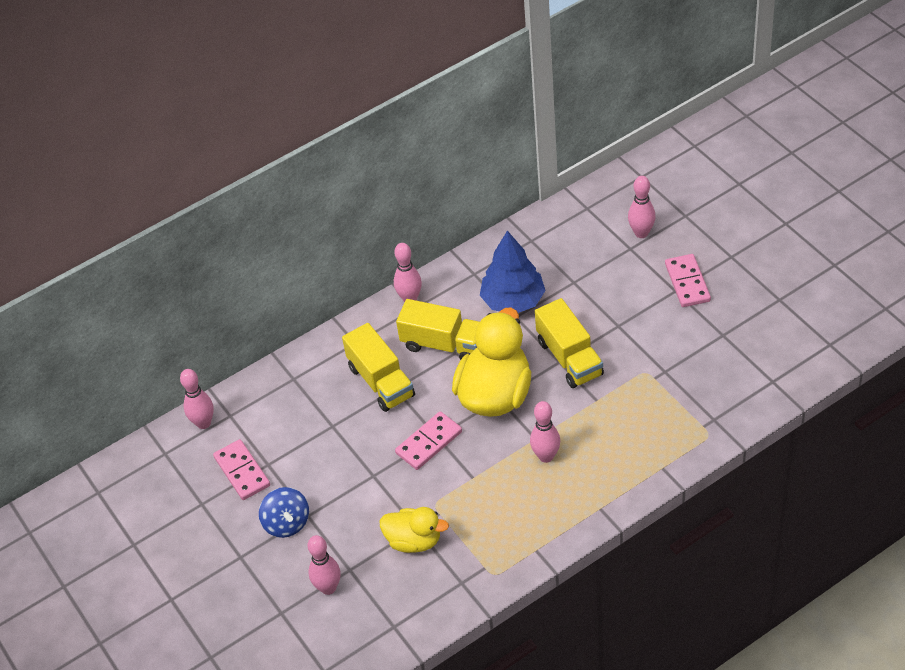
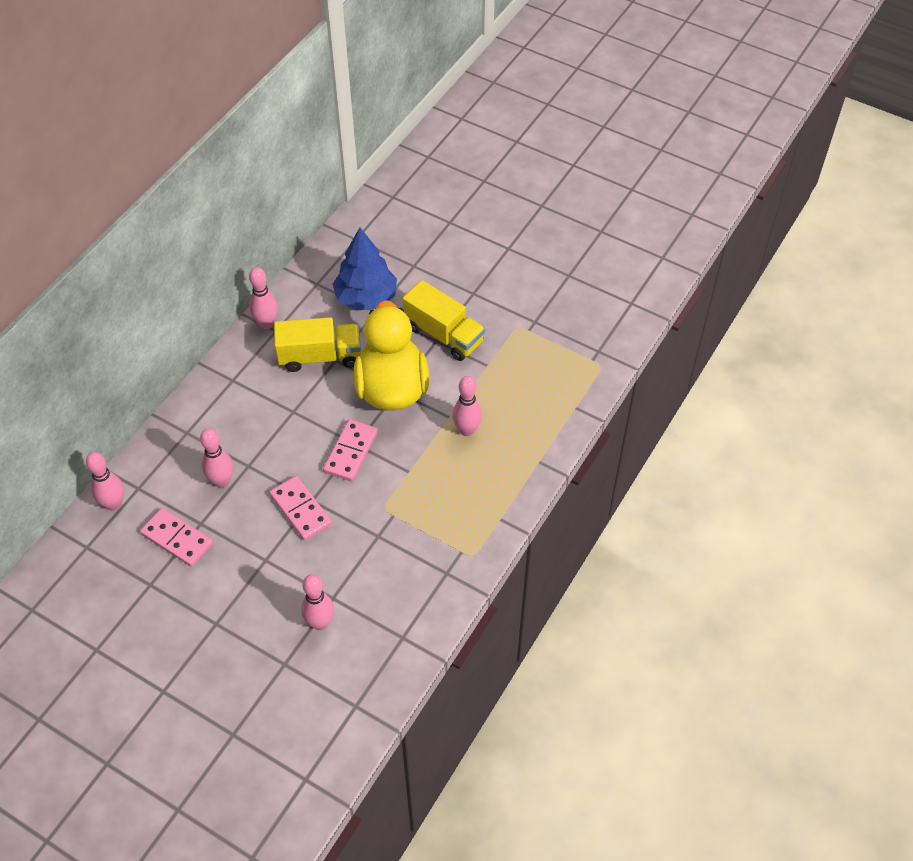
camera: 30 degrees left, 5 degrees up
(287, 523) = (247, 574): blue spinning top -> none
(381, 381) = (276, 409): yellow truck -> none
(414, 541) = (382, 549): yellow duck -> none
(641, 233) = (453, 206): pink bowling pin -> pink bowling pin (222, 481)
(687, 282) = (515, 238): pink domino -> pink domino (301, 510)

